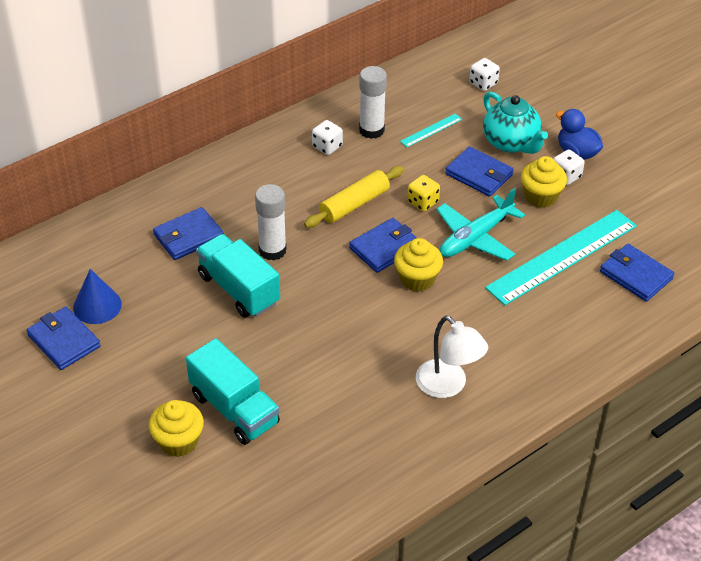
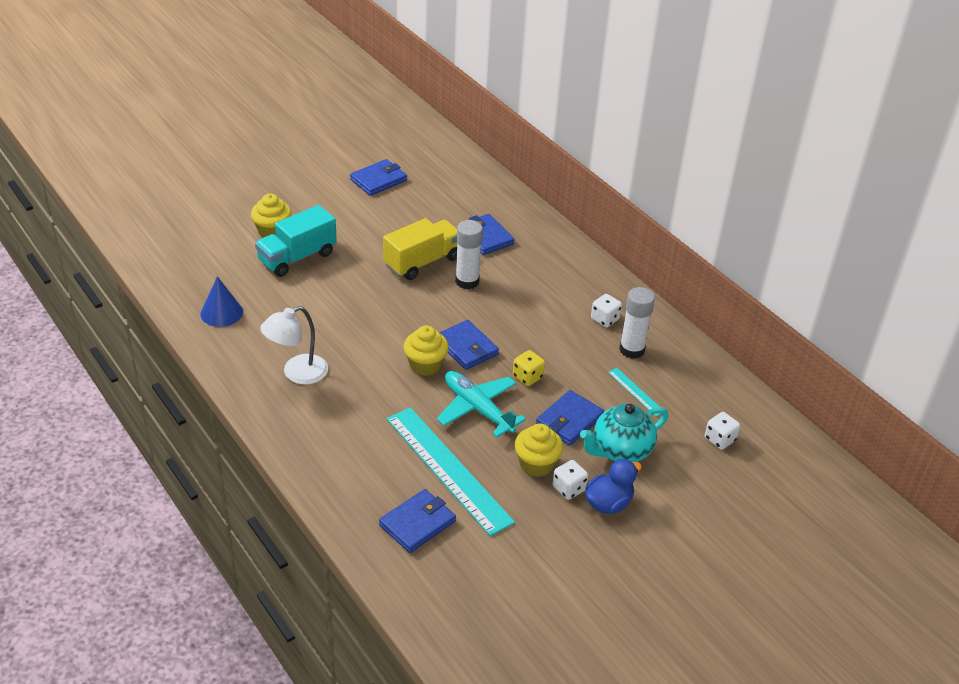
camera: 90 degrees right, 5 degrees down
(97, 305) = (412, 194): blue cone -> blue cone (221, 312)
(239, 289) = (422, 262): turquoise truck -> yellow truck
(354, 204) = (524, 332): yellow rolling pin -> none

